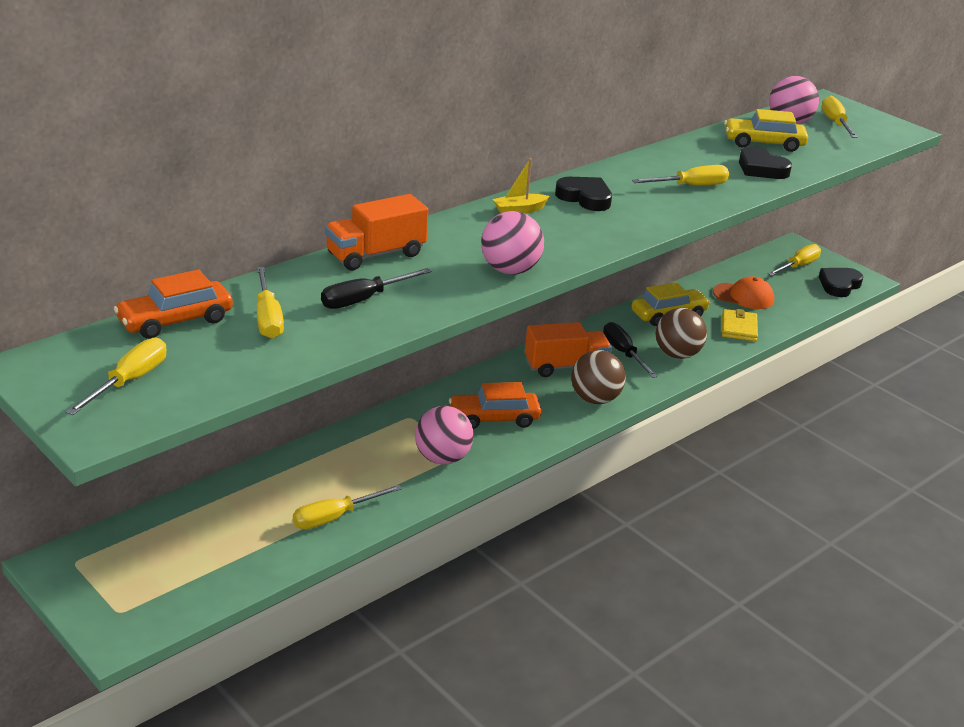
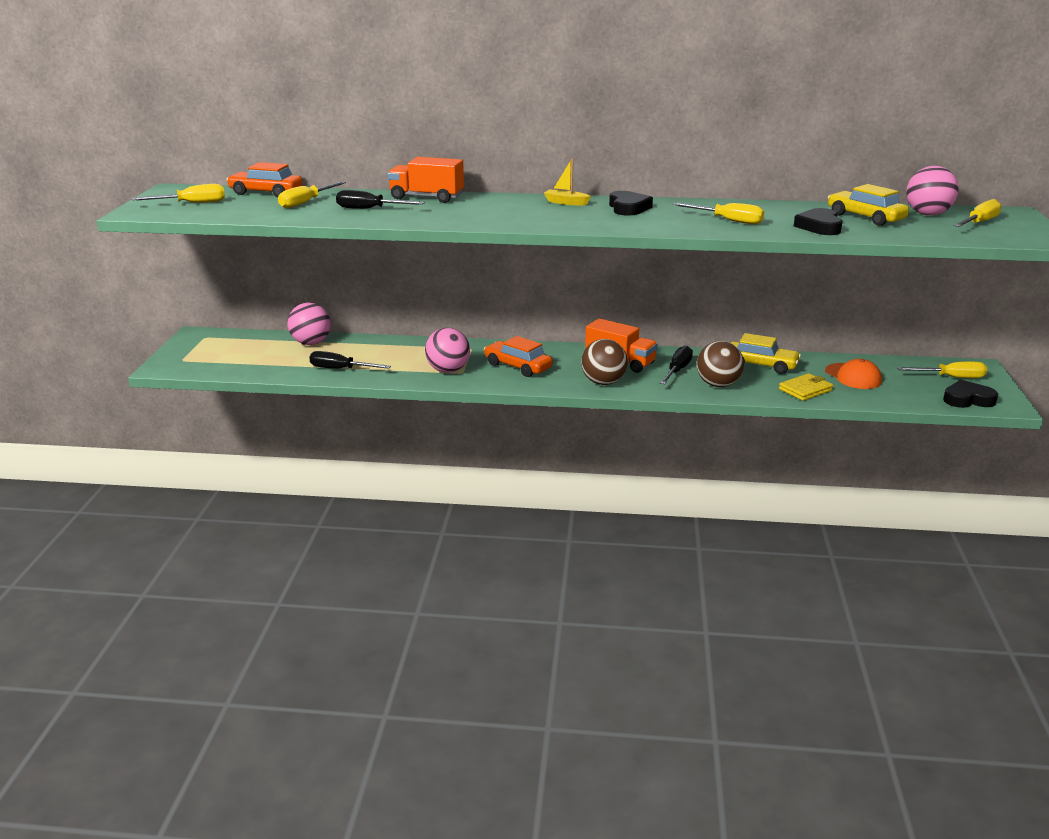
camera: 50 degrees right, 5 degrees down
(335, 517) = (340, 369): yellow screwdriver -> black screwdriver
(510, 270) = (482, 220): pink ball -> pink ball (311, 343)

